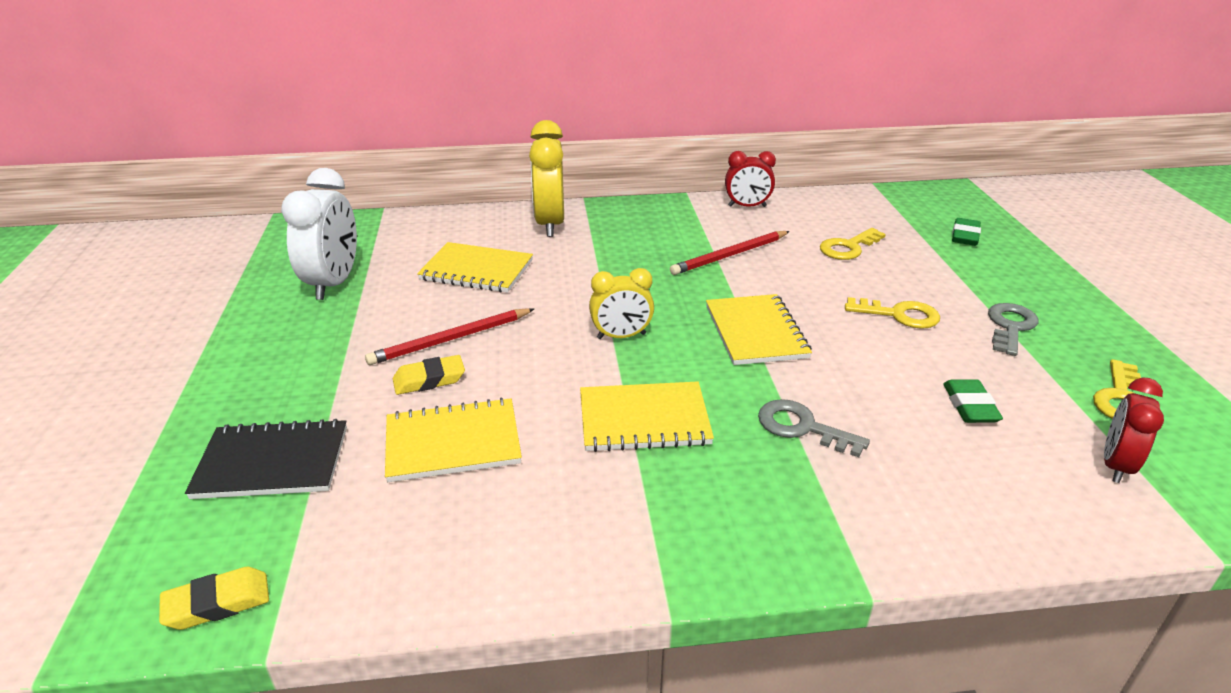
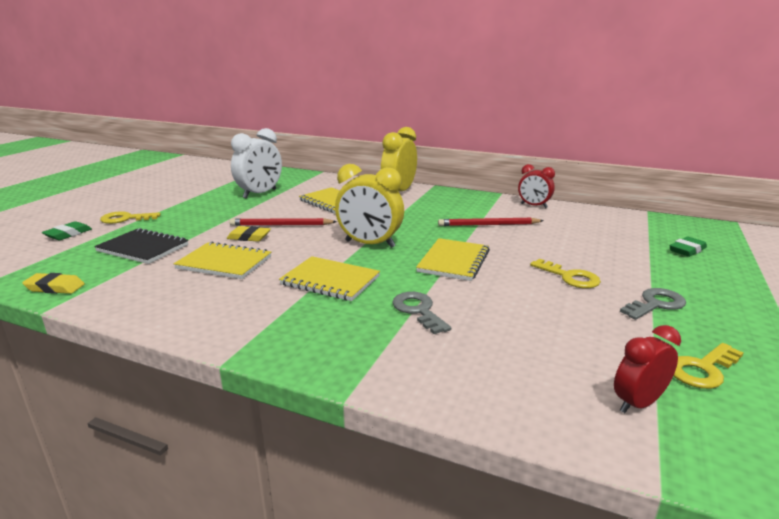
camera: 30 degrees right, 10 degrees down
(621, 336) = (370, 244): yellow clock -> yellow clock, size x1.63
(848, 247) = (579, 237): yellow key -> yellow key (125, 219)
(970, 406) = (556, 335): green eraser -> green eraser (68, 234)

